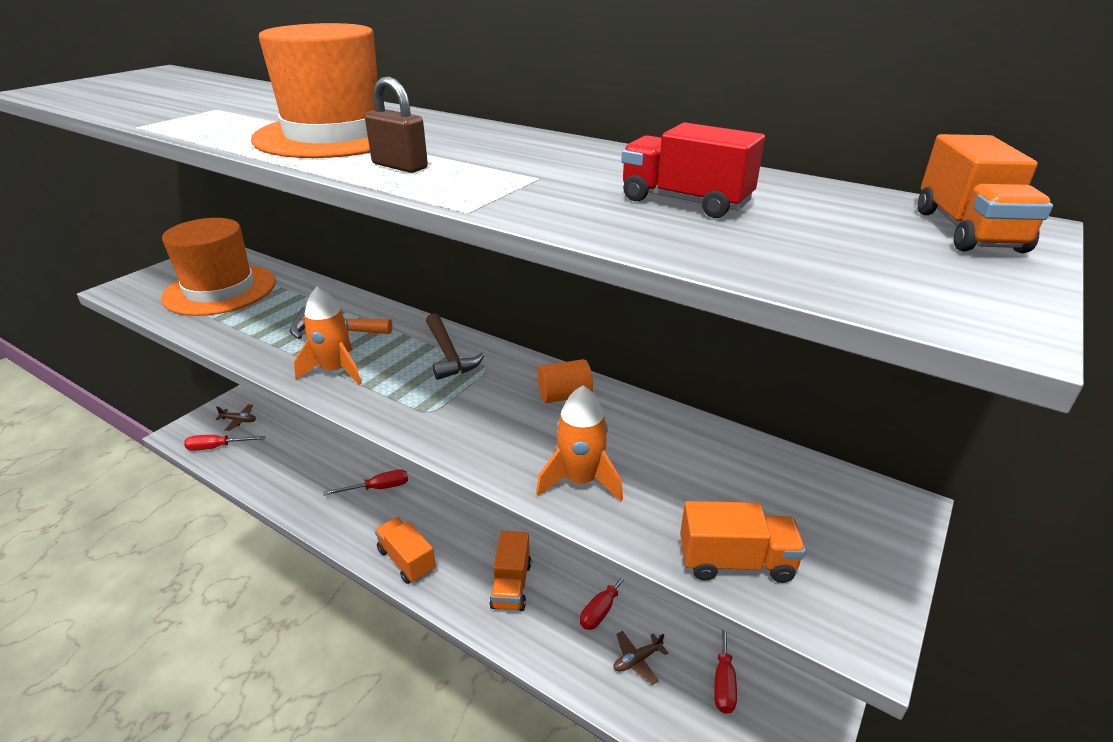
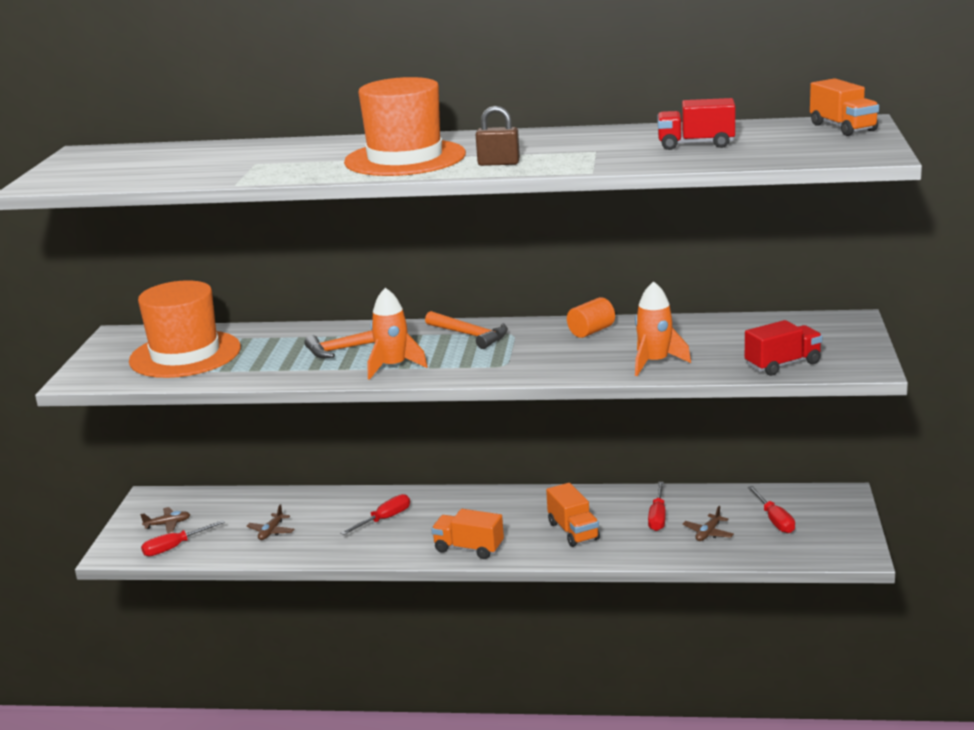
camera: 25 degrees left, 10 degrees down
(291, 462) = (271, 531): none -> brown plane
(448, 354) = (470, 335): brown hammer -> orange hammer
(736, 562) = (783, 364): orange truck -> red truck

